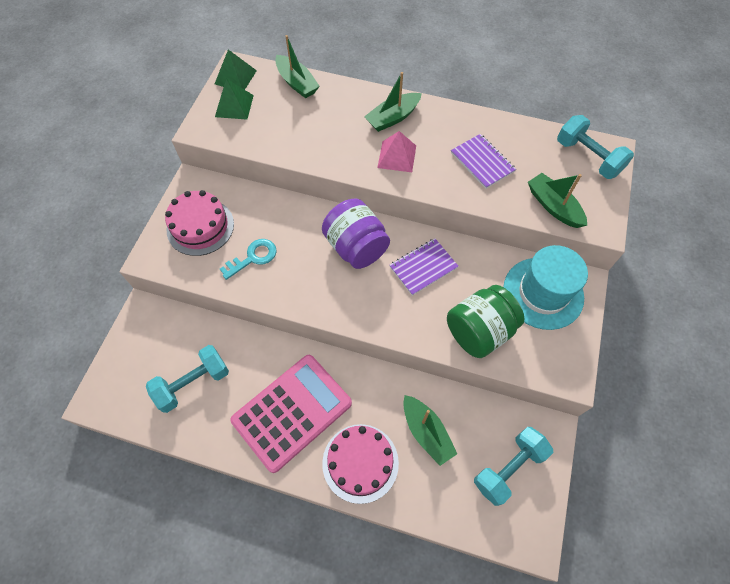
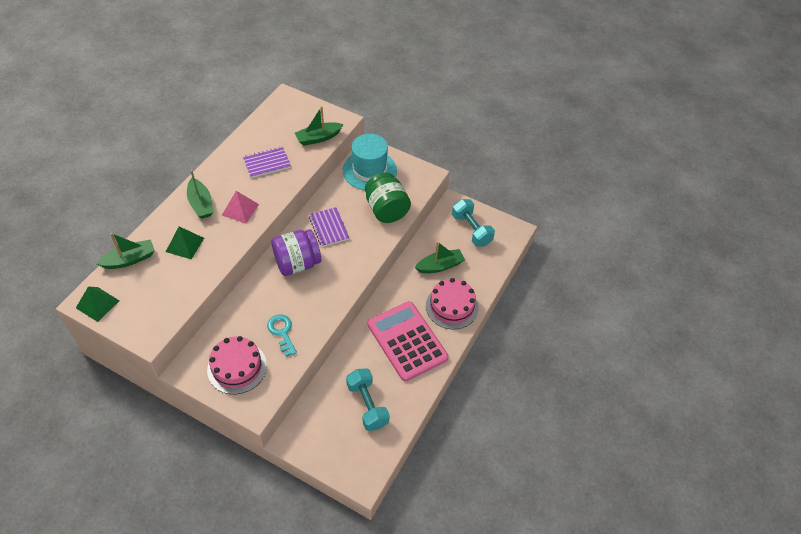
camera: 80 degrees left, 10 degrees down
(234, 106) = (133, 309): green pyramid -> green pyramid (185, 245)
(588, 157) = (286, 109): turquoise dumbbell -> none

